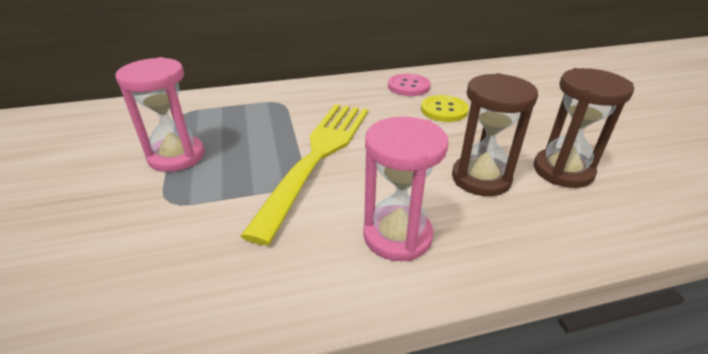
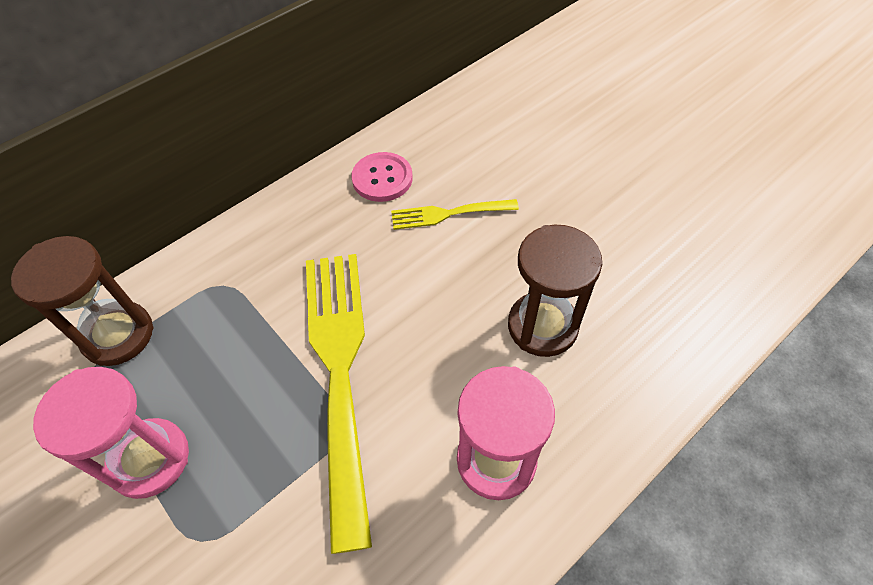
camera: 25 degrees left, 20 degrees up
(444, 110) = (449, 213): yellow button -> yellow fork
(562, 171) = (619, 274): brown hourglass -> brown hourglass (118, 335)

